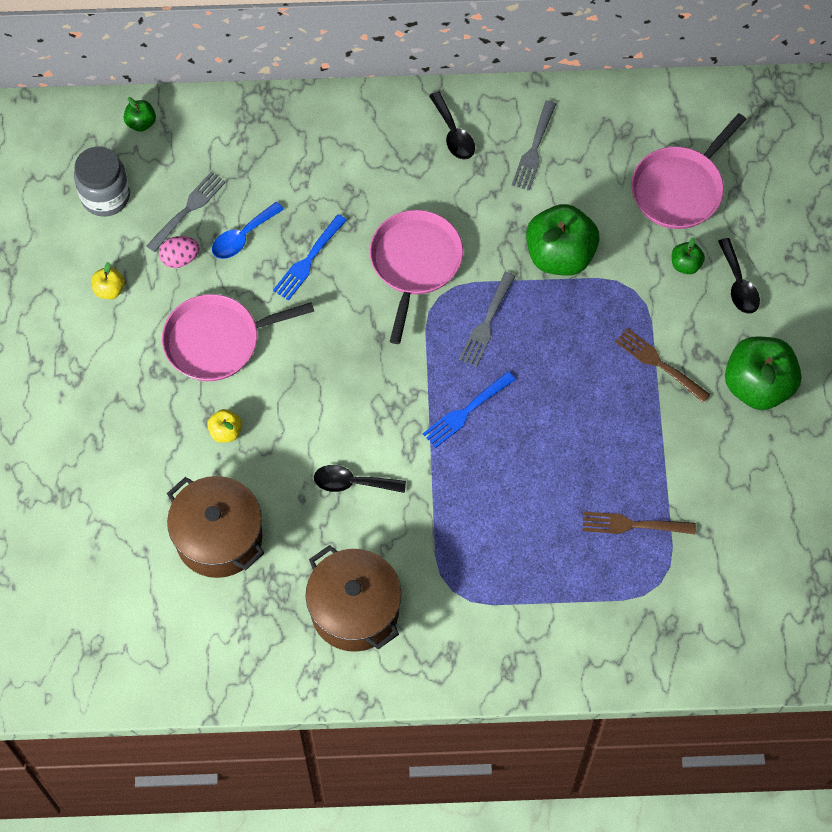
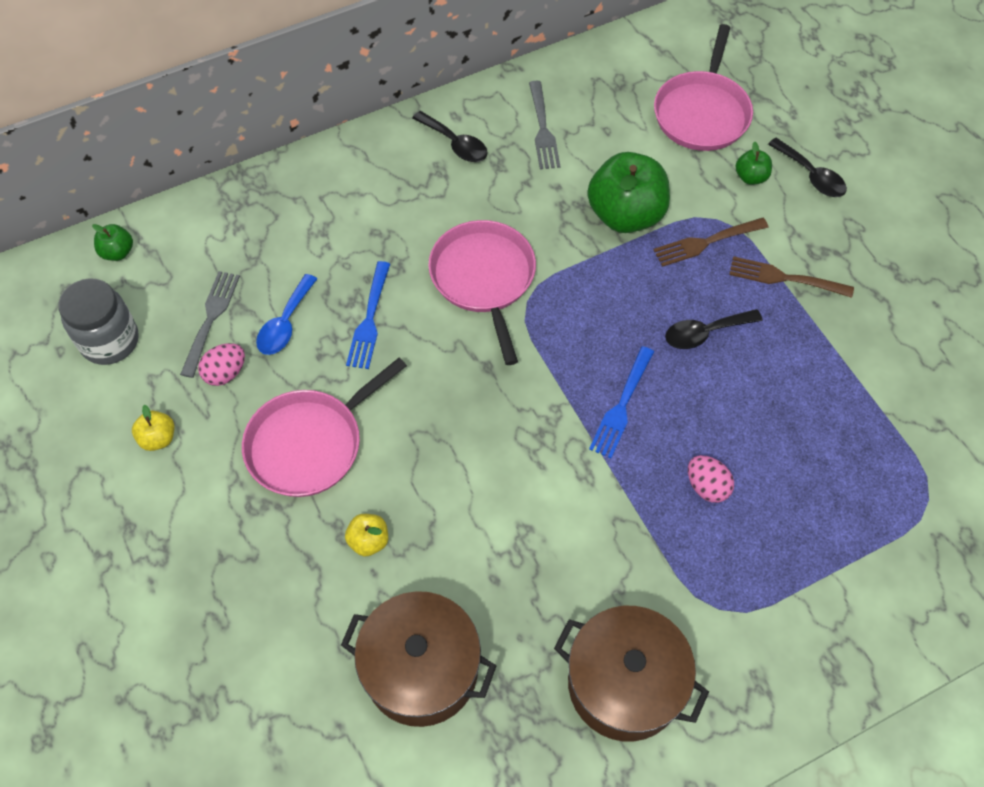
camera: 25 degrees left, 5 degrees down
(352, 483) = (542, 536): black spoon -> black spoon (704, 333)
(487, 322) = (590, 307): grey fork -> none
(495, 500) = (707, 486): none -> pink egg
(634, 524) = (863, 449): brown fork -> brown fork (707, 242)
(757, 385) = (891, 260): green apple -> none

